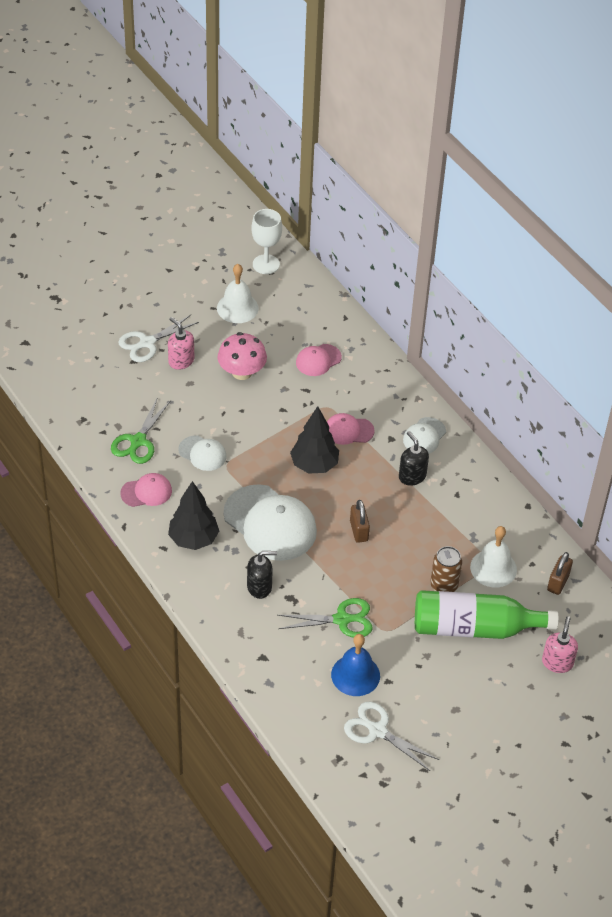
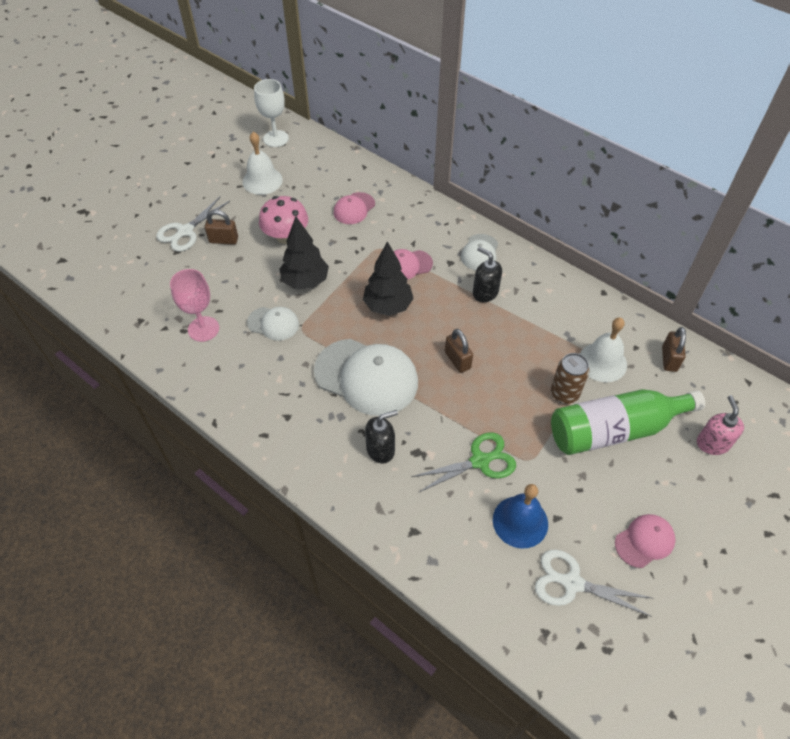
camera: 15 degrees left, 5 degrees up
(138, 442) = (203, 329): green scissors -> pink goblet
(146, 492) = (228, 379): pink cap -> pink cap (644, 541)
(181, 361) = (223, 240): pink soap dispenser -> brown padlock
(193, 539) = (293, 416): black tree -> black tree (305, 282)

